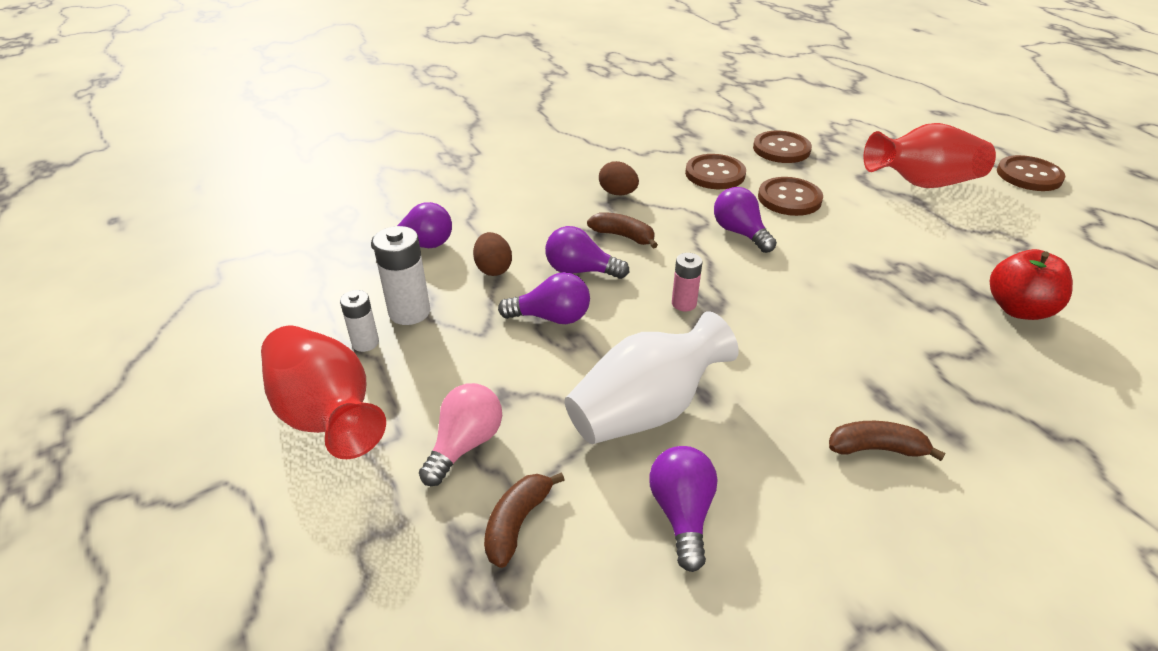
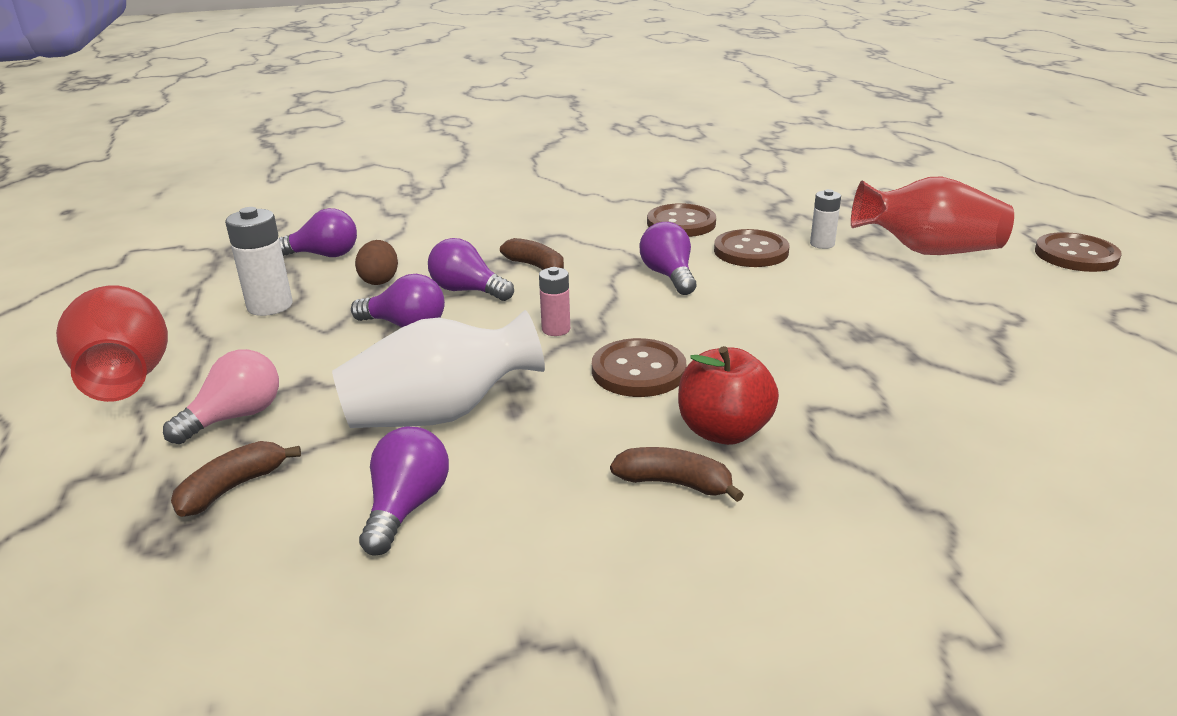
camera: 15 degrees right, 10 degrees down
(365, 343) = (209, 325): white battery -> white battery (822, 244)
(618, 193) = (560, 231): brown egg -> none
(781, 149) = (776, 208): brown button -> brown button (638, 371)
(1018, 309) = (961, 378): red apple -> red apple (723, 431)

